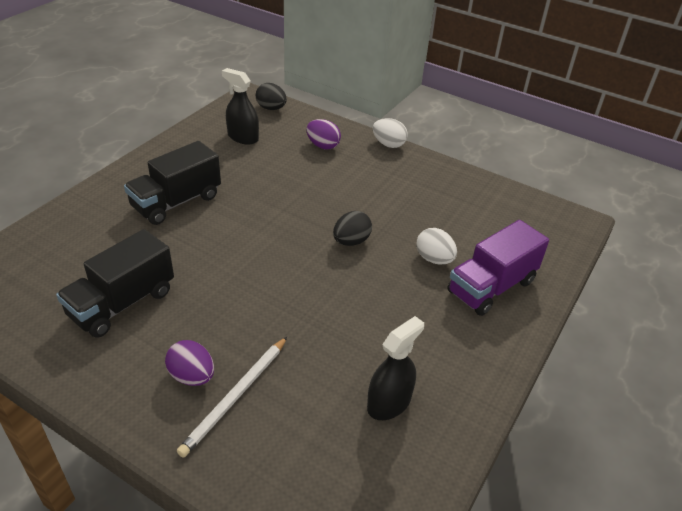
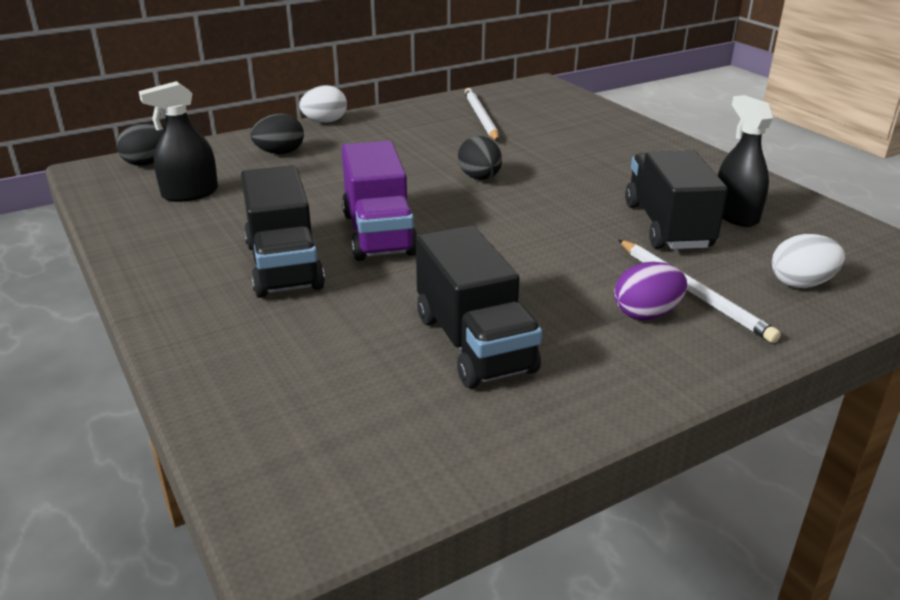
camera: 60 degrees left, 10 degrees down
(323, 146) = (280, 153): purple egg -> black egg
(338, 362) = (667, 226): none -> black truck
(434, 259) = (544, 148): white egg -> white egg (801, 283)
(466, 209) = (481, 117): none -> white pencil
(491, 287) = (604, 136): purple truck -> purple truck (378, 233)

